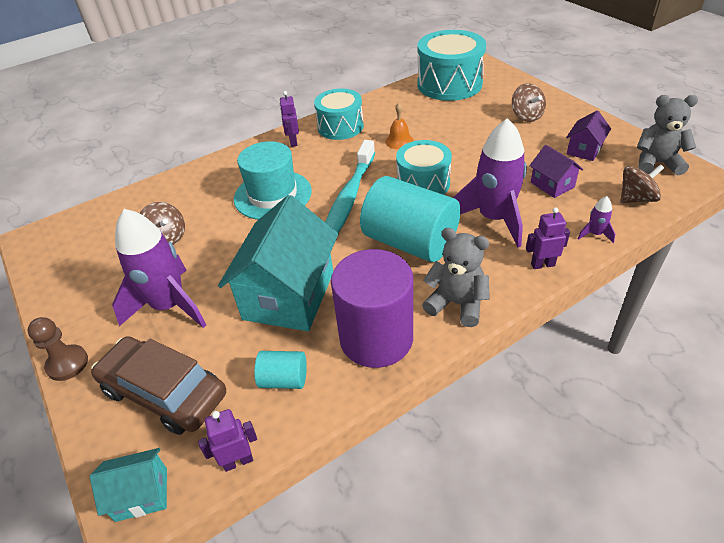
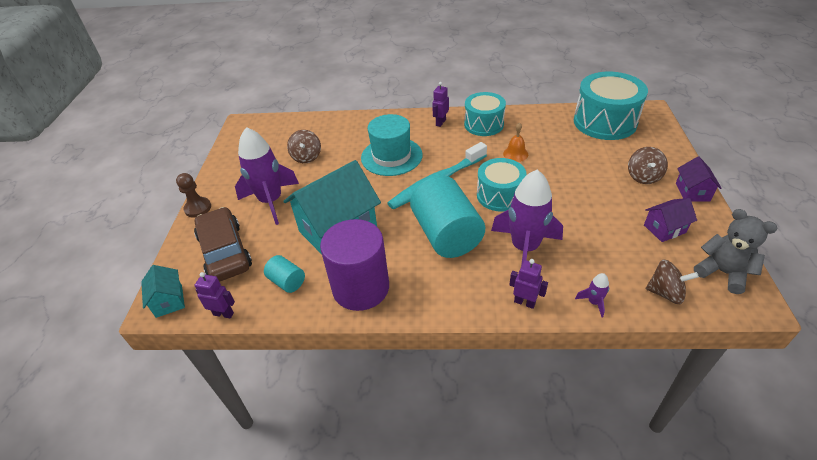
camera: 35 degrees right, 0 degrees up
(141, 494) = (169, 301): turquoise house -> turquoise house turned 45 degrees clockwise
(457, 303) = (433, 295): grey teddy bear -> none
(552, 185) = (602, 245): purple house -> purple house (692, 192)

